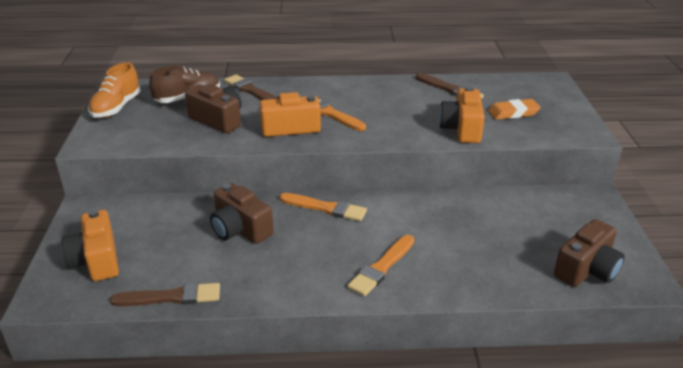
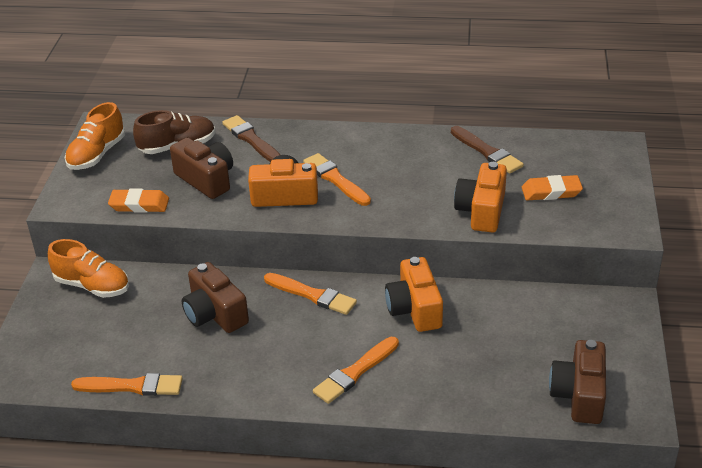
camera: 10 degrees right, 5 degrees up
(96, 260) = (62, 338): orange camera -> orange camera (414, 309)
(121, 215) = (92, 286): none -> orange shoe
(160, 141) = (139, 204): none -> orange eraser
(171, 297) = (132, 386): brown brush -> orange brush
(587, 269) = (579, 395): brown camera -> brown camera turned 135 degrees clockwise

